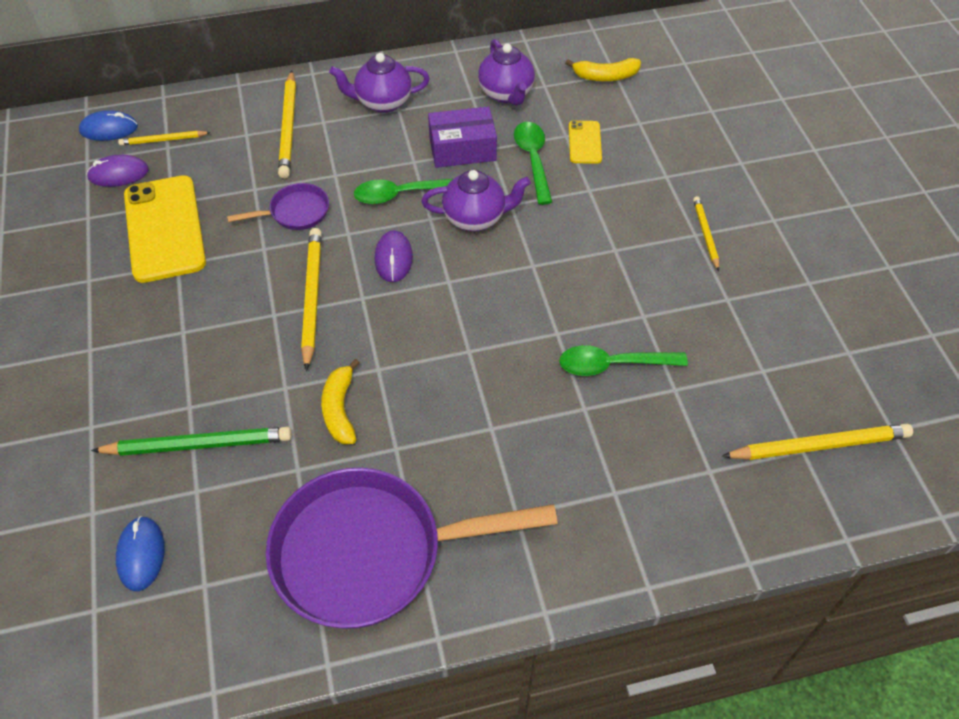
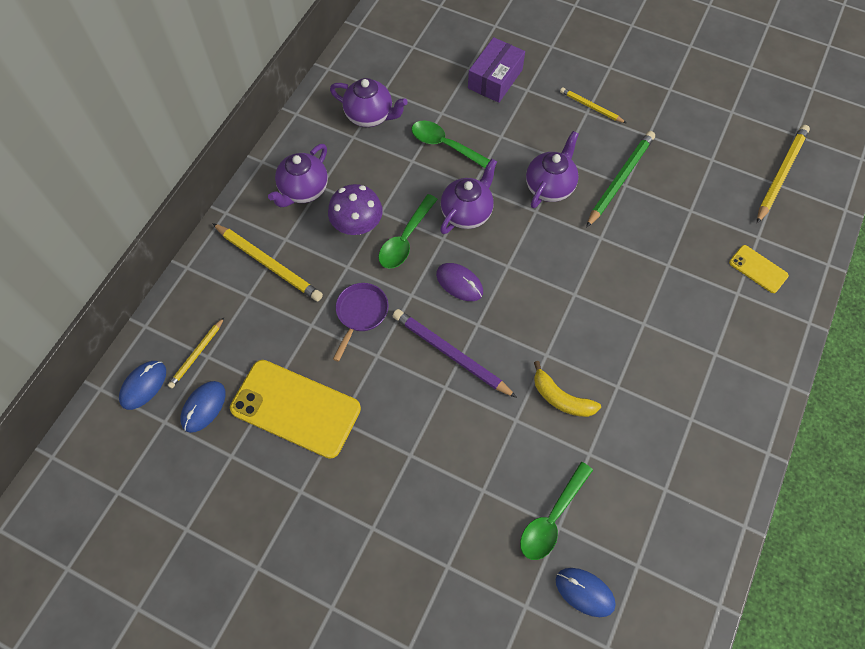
camera: 50 degrees left, 10 degrees up
(118, 174) = (203, 407): purple mouse -> blue mouse
(198, 445) = (521, 503): green pencil -> green pencil (620, 179)
(312, 298) = (451, 354): yellow pencil -> purple pencil
(370, 553) = (684, 452): purple pan -> none
(383, 155) = (357, 225): none -> purple mushroom
(462, 149) = (397, 176): purple box -> purple box (495, 79)
(572, 259) = (550, 187): none -> purple teapot
(585, 142) = (458, 108): yellow phone -> yellow phone (758, 269)
(605, 76) = (409, 53): yellow banana -> none
(612, 365) = (648, 227): green spoon -> green spoon (552, 518)

